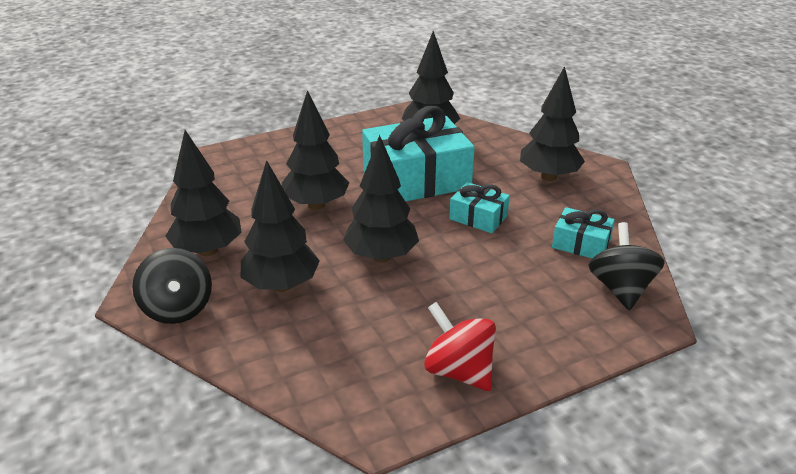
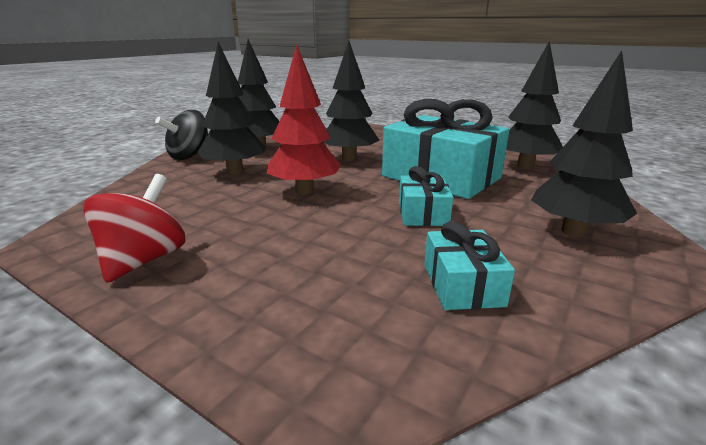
camera: 60 degrees right, 10 degrees down
(381, 256) = (304, 191): black tree -> red tree
(620, 288) = (393, 344): black spinning top -> none

